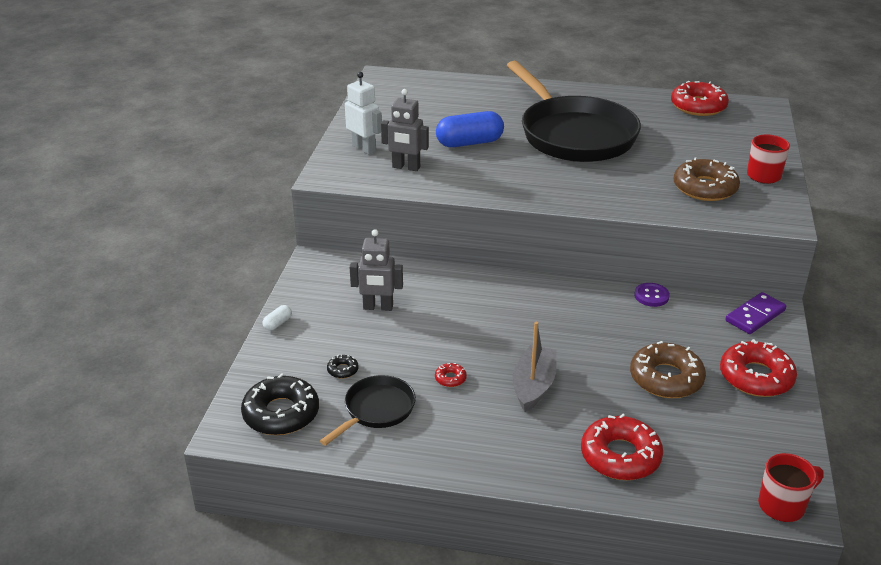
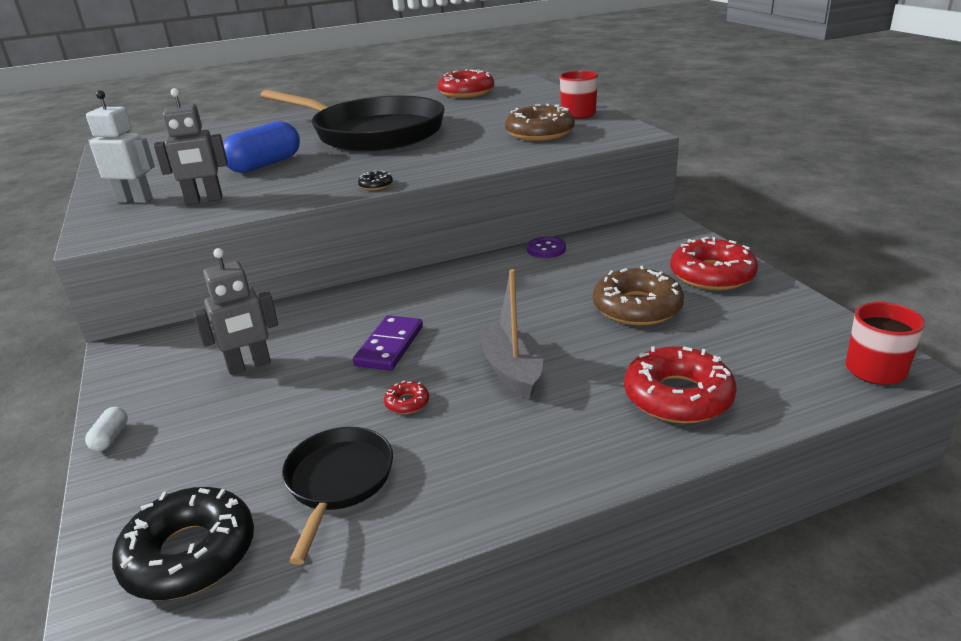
camera: 30 degrees left, 5 degrees down
(343, 370) = (251, 454): black donut -> black donut (376, 185)
(755, 315) = (652, 232): purple domino -> purple domino (389, 346)

